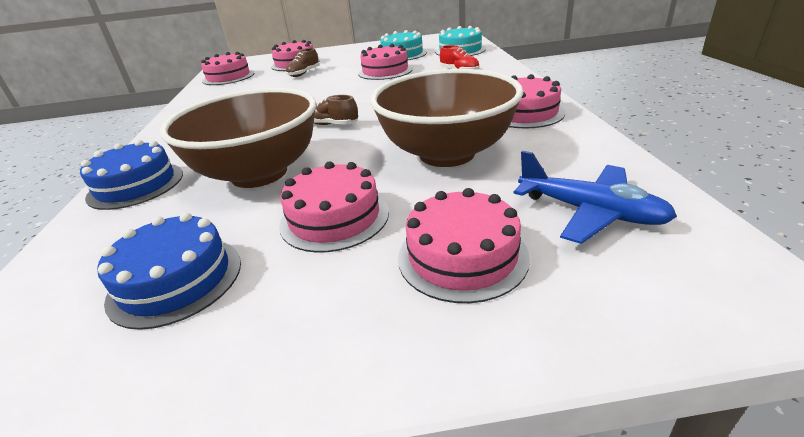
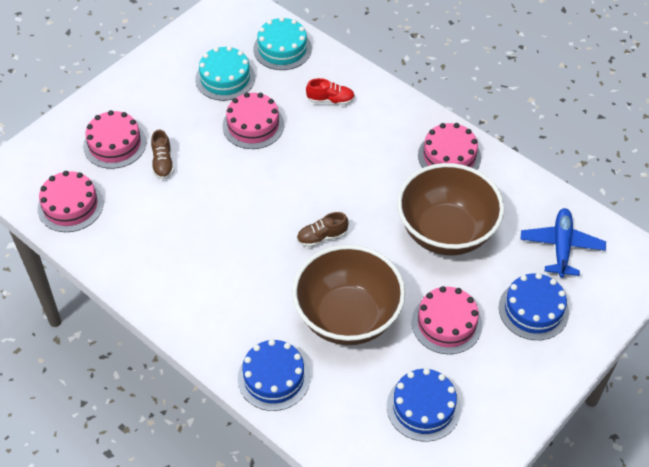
camera: 45 degrees left, 20 degrees up
(462, 256) = (533, 310): pink cake -> blue cake
(589, 212) = (561, 247): blue plane -> blue plane turned 75 degrees counterclockwise

